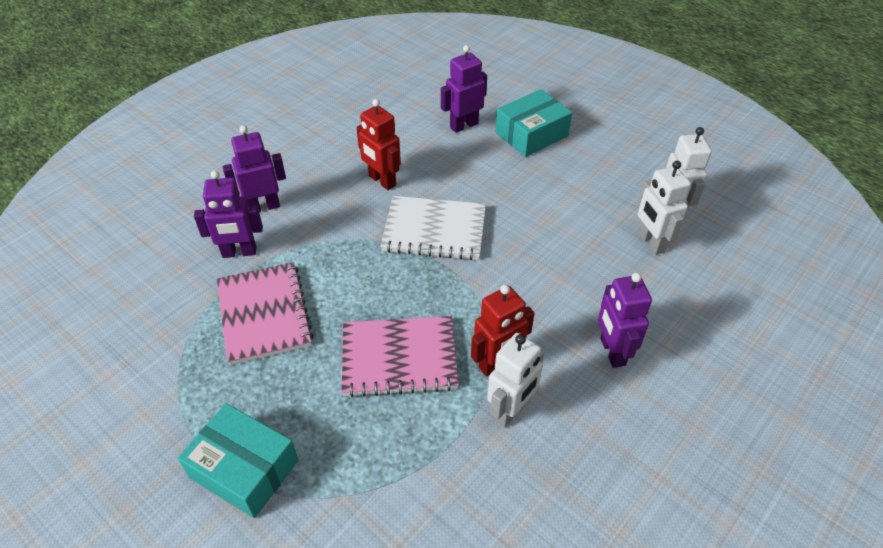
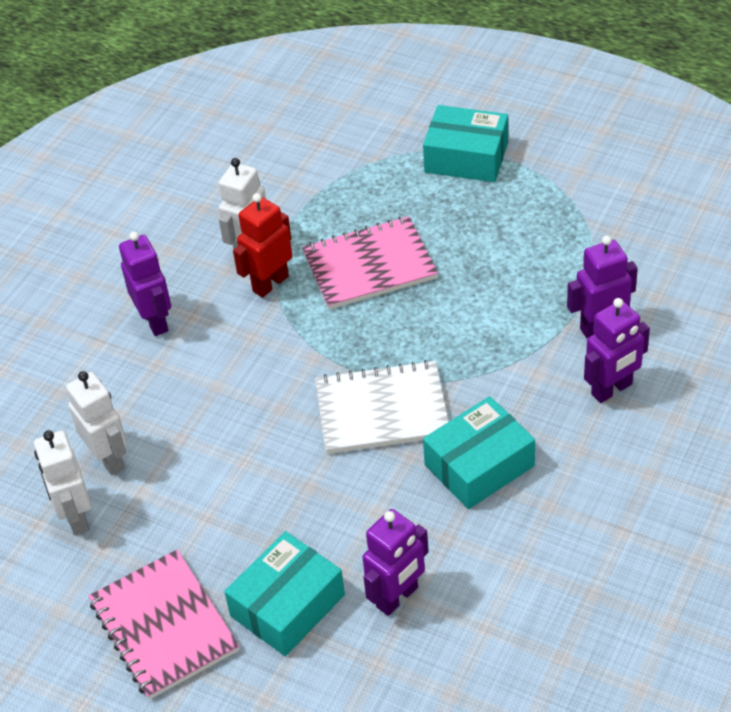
camera: 170 degrees right, 0 degrees up
(264, 314) = (528, 272): pink notebook -> pink notebook (164, 626)
(382, 181) = (479, 465): red robot -> turquoise box

